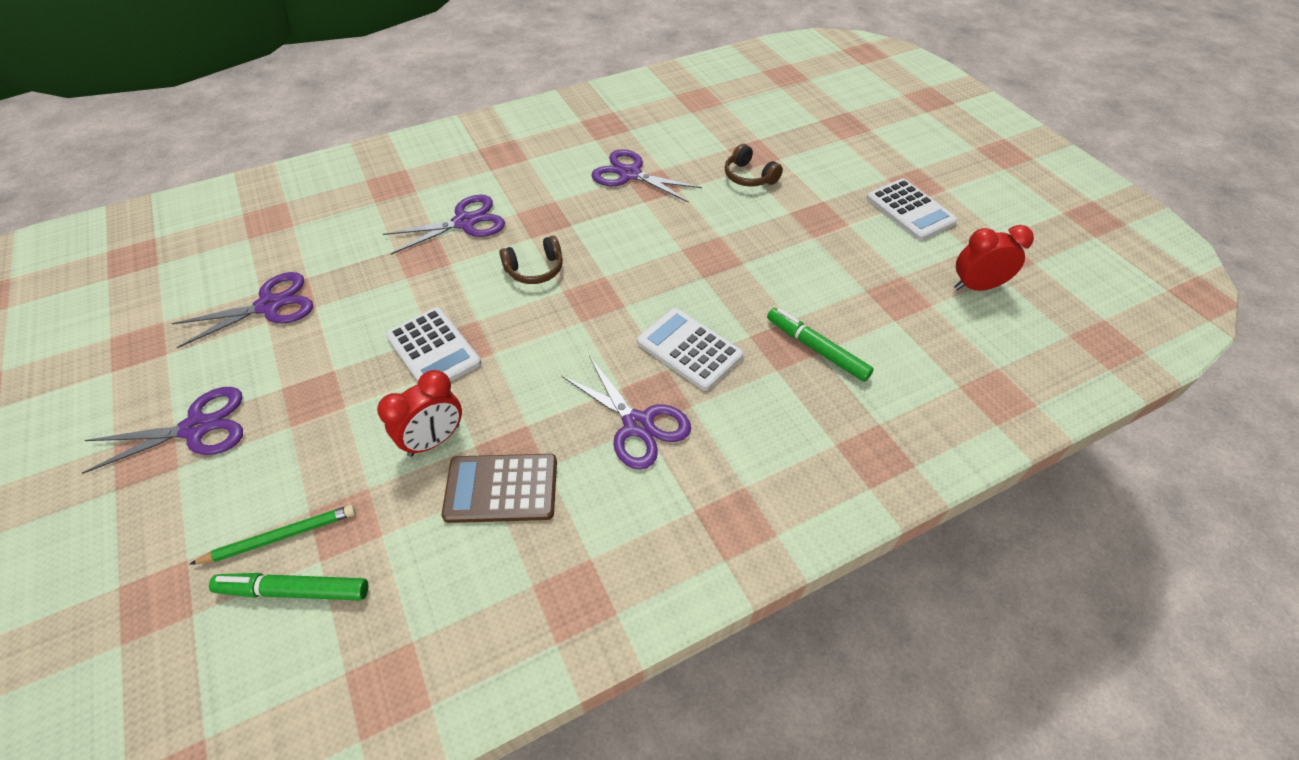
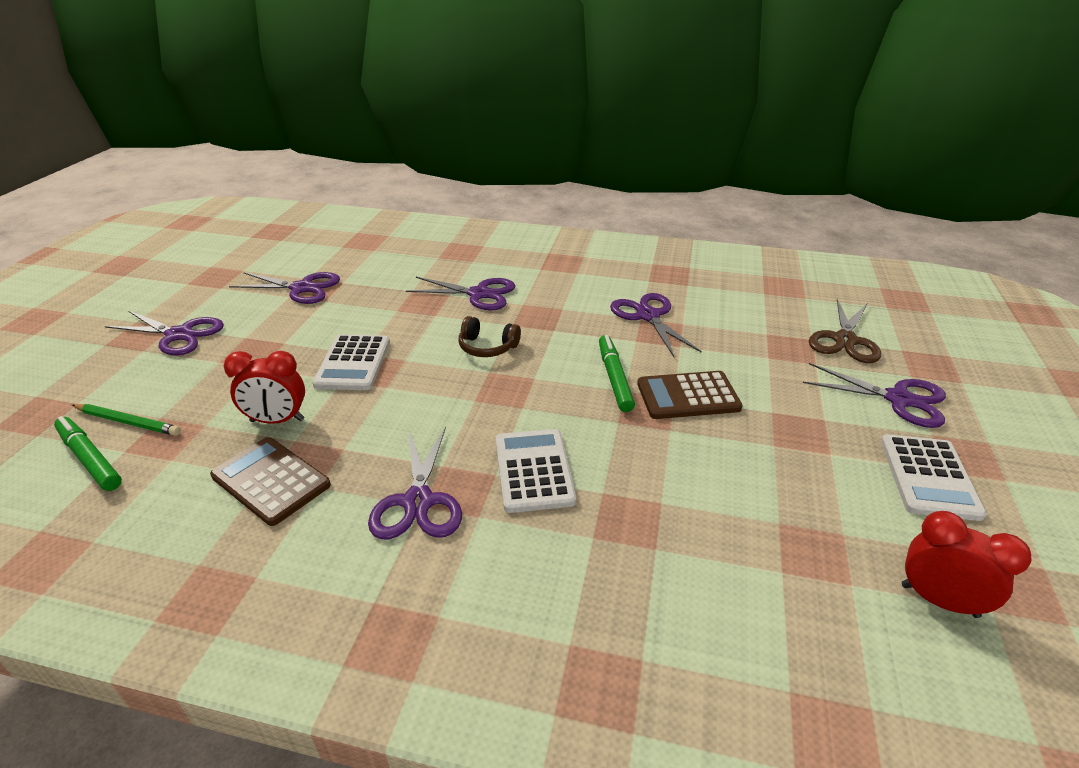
camera: 40 degrees right, 15 degrees down
(727, 229) = (688, 396): none -> brown calculator
(749, 176) = (763, 364): brown headphones -> none
(780, 129) = (845, 340): none -> brown scissors
(816, 349) = (656, 544): green marker -> green marker (614, 378)
(850, 162) = (898, 399): none -> purple scissors

